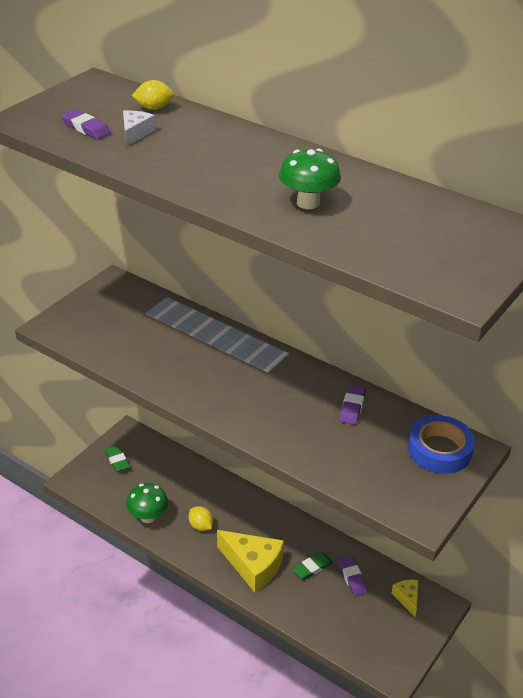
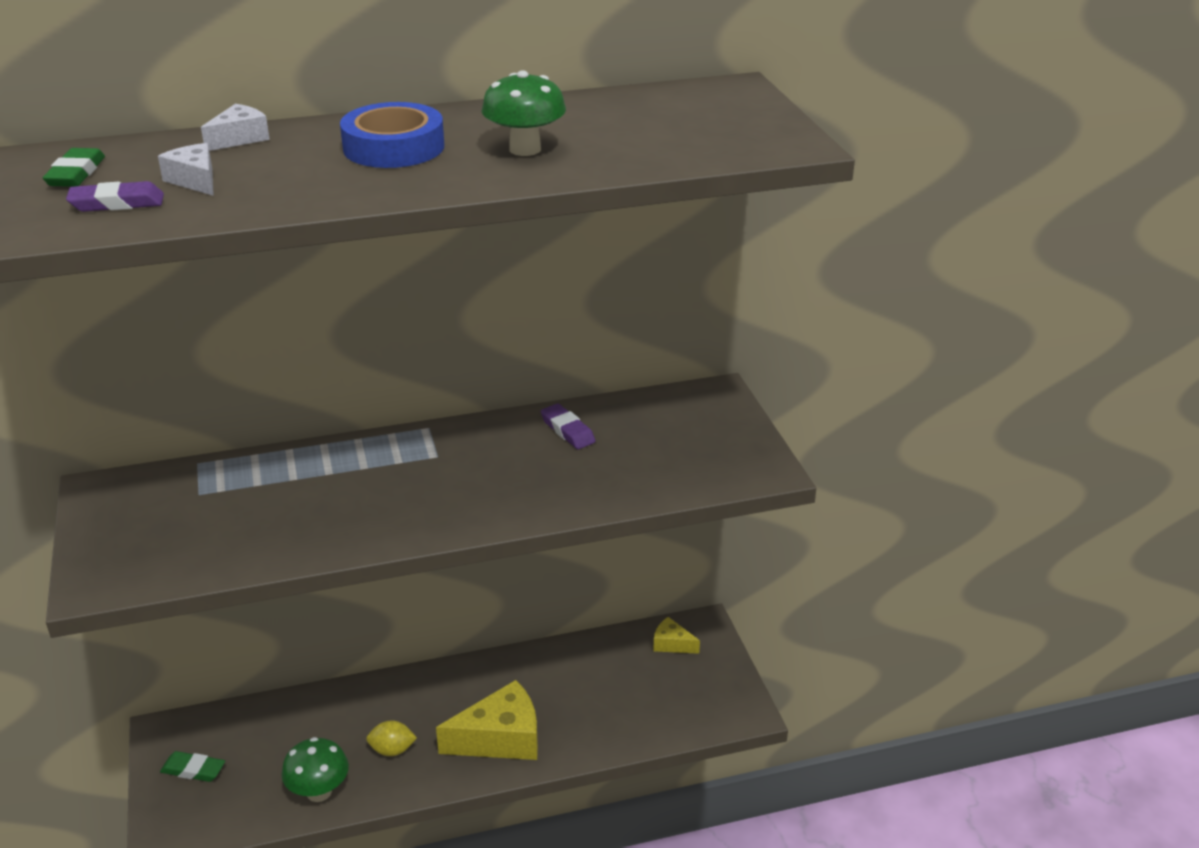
camera: 50 degrees left, 5 degrees down
(154, 108) = (159, 151): yellow lemon -> none
(198, 119) = (239, 138): none -> white cheese
(312, 568) = (558, 691): green eraser -> green eraser (76, 174)
(352, 578) = (604, 668): purple eraser -> none
(439, 450) = (693, 412): blue tape -> blue tape (394, 147)

